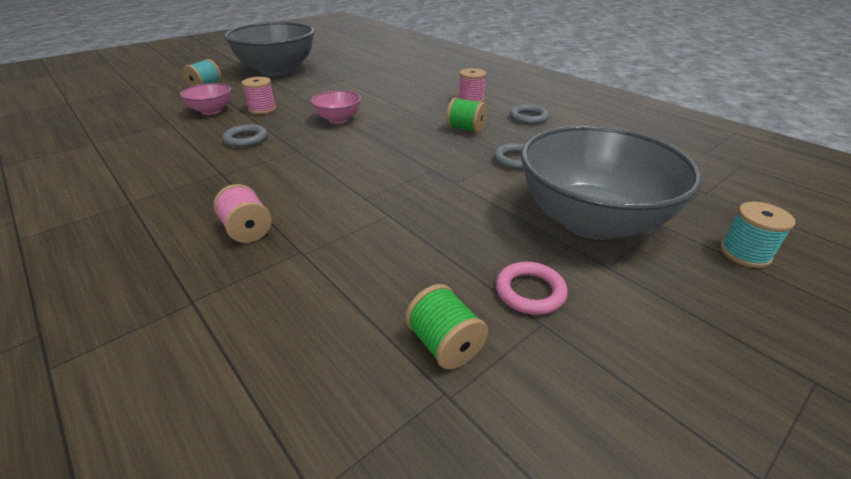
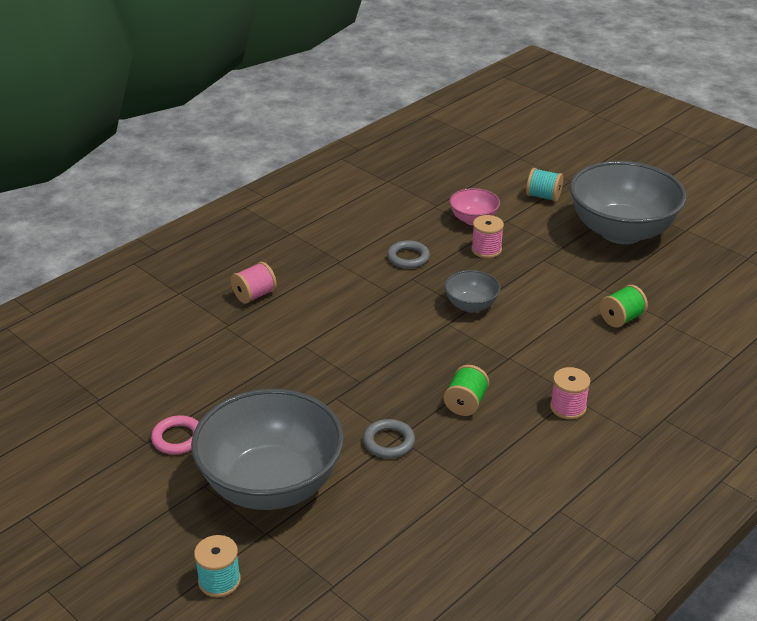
camera: 85 degrees right, 0 degrees up
(338, 119) = (471, 305): pink bowl -> grey bowl
(445, 344) = (133, 398): green spool -> green spool (621, 319)
(528, 118) = (515, 460): grey ring -> none

